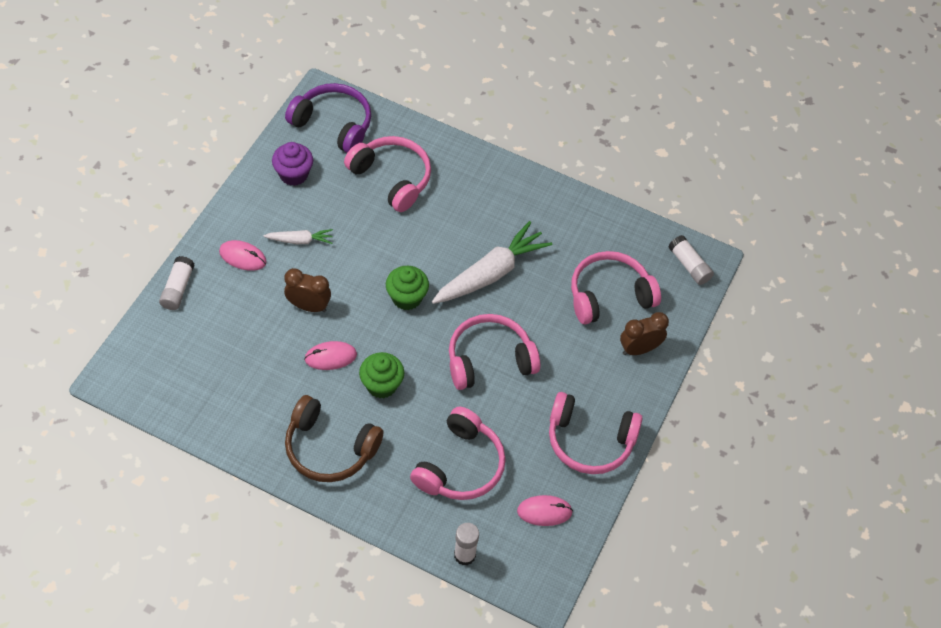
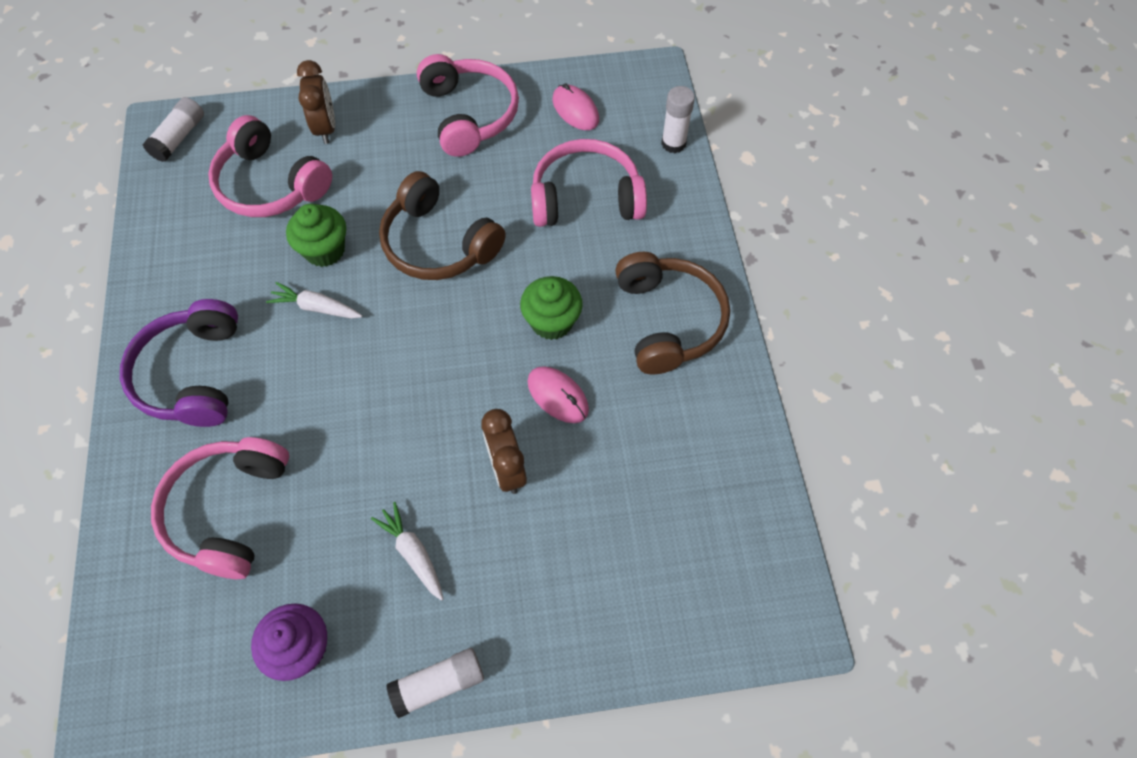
camera: 120 degrees left, 5 degrees up
(178, 288) = (603, 654): white glue stick -> white glue stick (438, 684)
(243, 257) = (491, 608): pink mouse -> none
(333, 124) = (167, 662): purple headphones -> purple headphones (193, 374)
(407, 298) = (414, 371): green cupcake -> green cupcake (324, 250)
(489, 359) = (438, 243): pink headphones -> brown headphones
(490, 273) = (316, 307): white carrot -> white carrot, size x0.50
(639, 349) = (326, 128): brown clock -> brown clock turned 135 degrees counterclockwise

